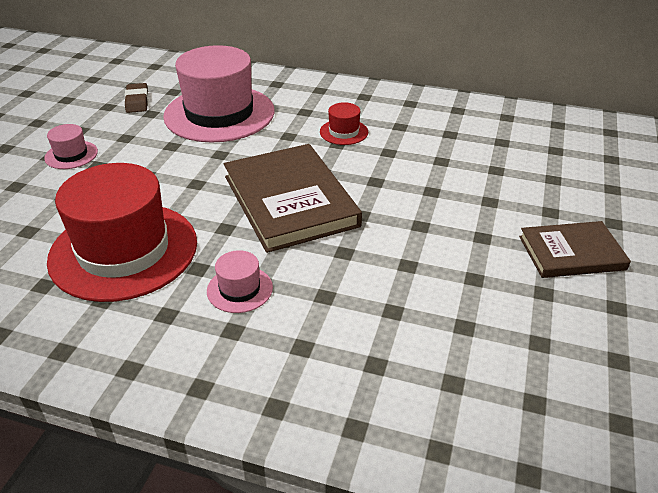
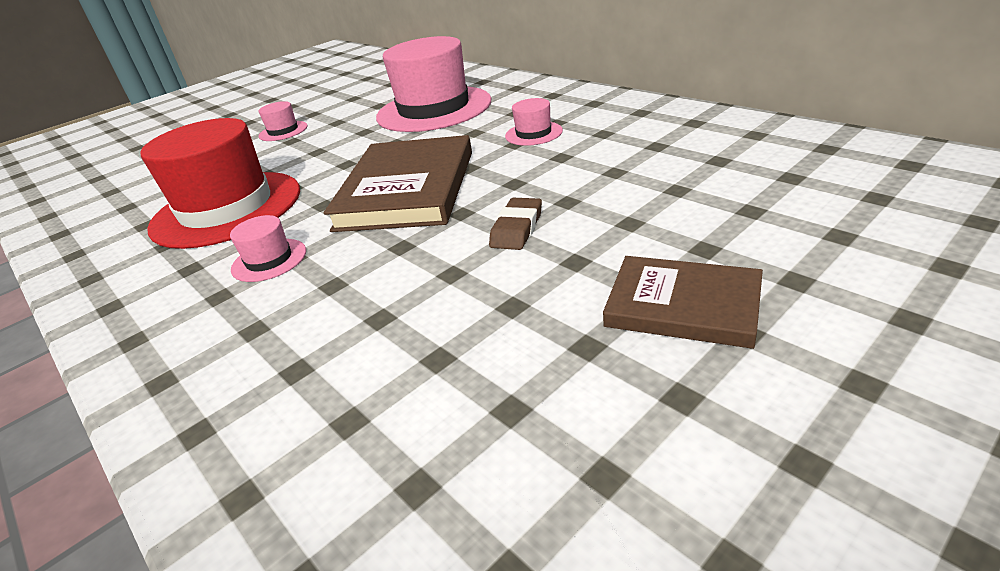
camera: 35 degrees right, 5 degrees down
(137, 101) = (379, 95): brown eraser -> brown eraser (517, 229)
(344, 132) = (533, 133): red hat -> pink hat

